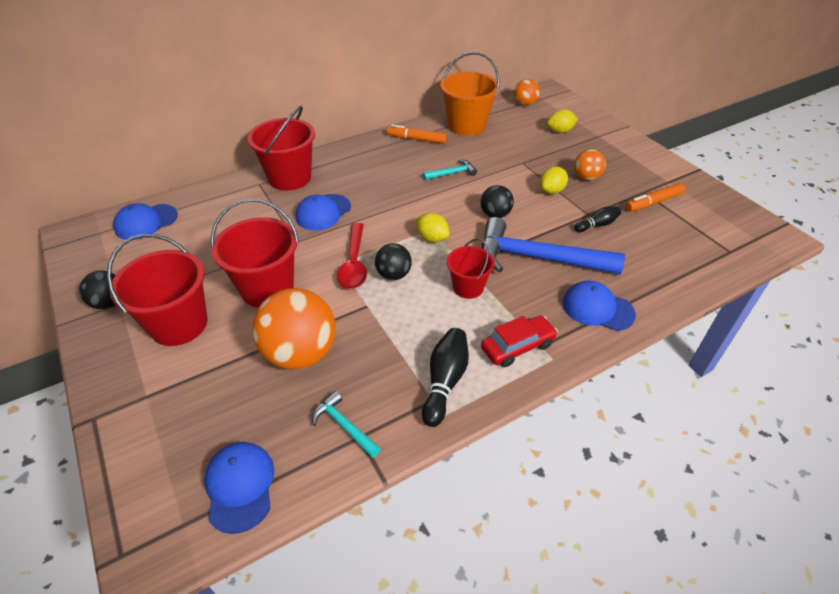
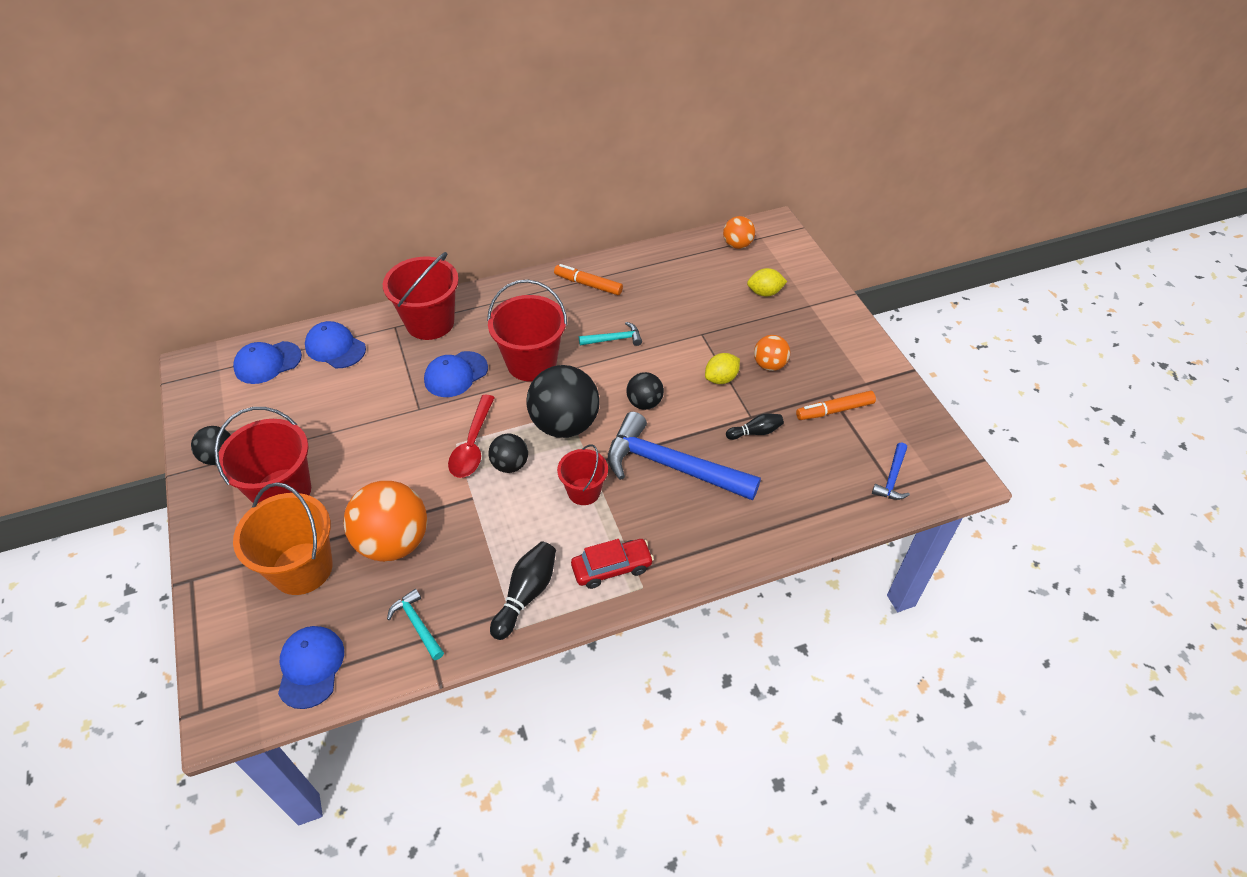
camera: 10 degrees right, 5 degrees up
(267, 289) = (376, 463): red bucket -> red bucket (531, 363)
(432, 238) = (564, 424): yellow lemon -> black ball
(466, 126) = (654, 271): orange bucket -> orange bucket (302, 568)
(597, 308) = (712, 537): blue cap -> blue cap (335, 347)
(725, 244) = (892, 478): none -> blue hammer

